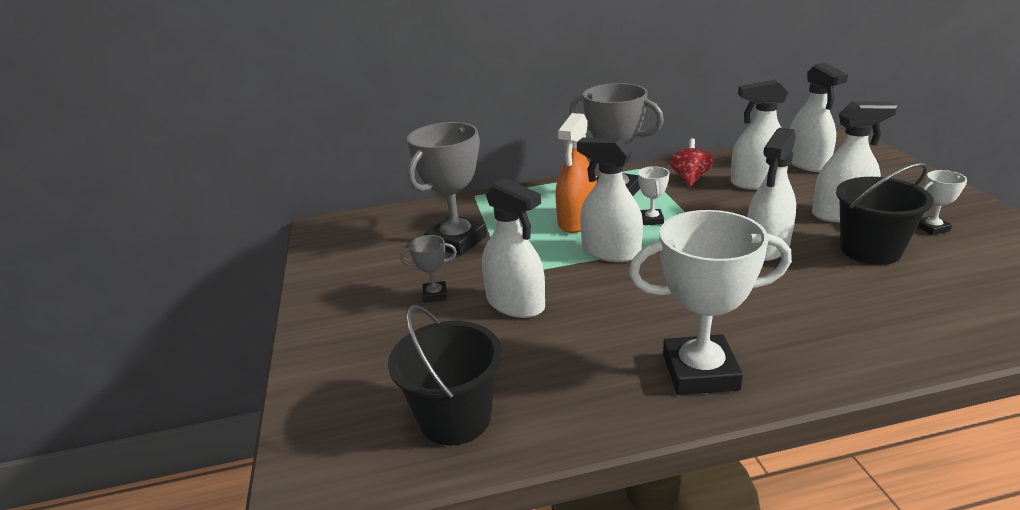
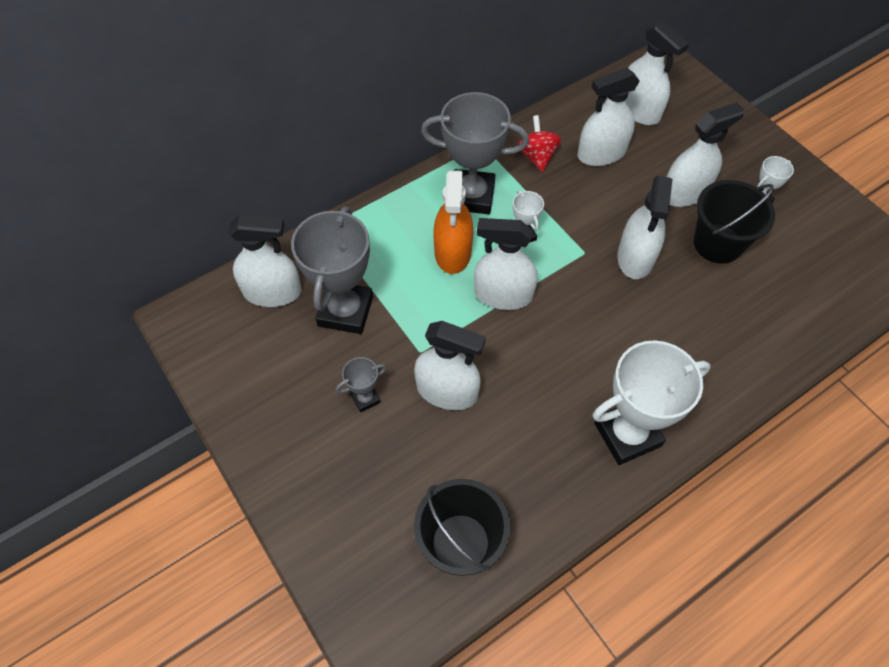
camera: 25 degrees left, 30 degrees up
(405, 223) = (272, 292): none -> white spray bottle

